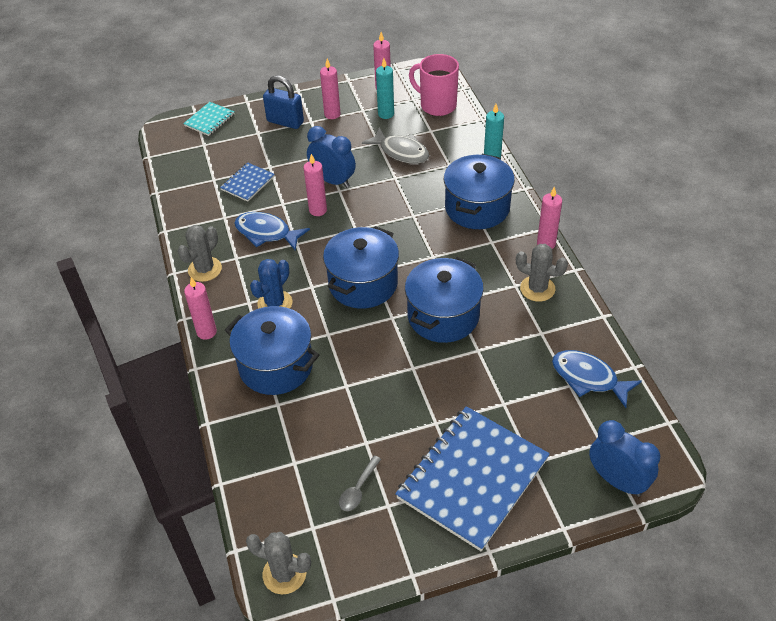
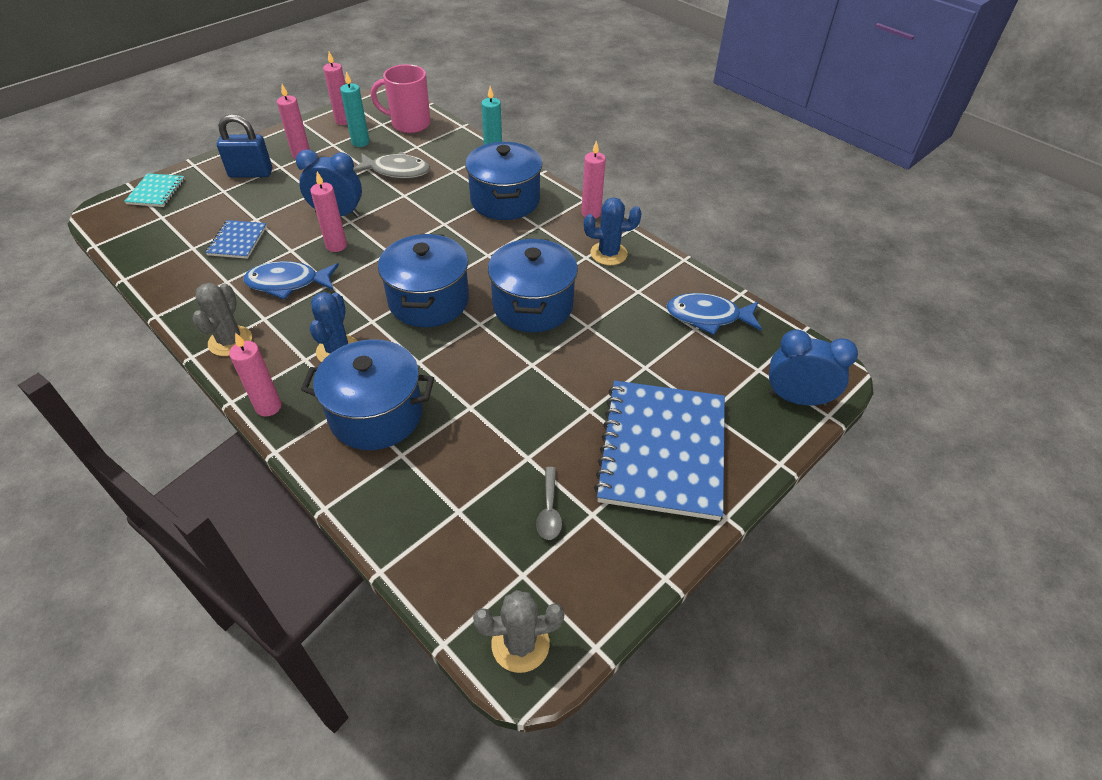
camera: 30 degrees left, 0 degrees up
(537, 289) = (608, 254): grey cactus -> blue cactus

